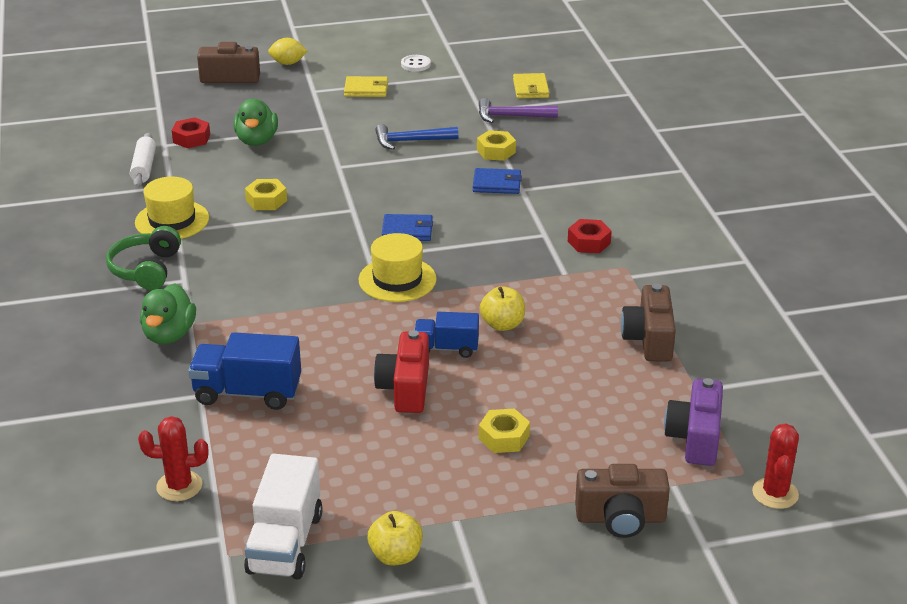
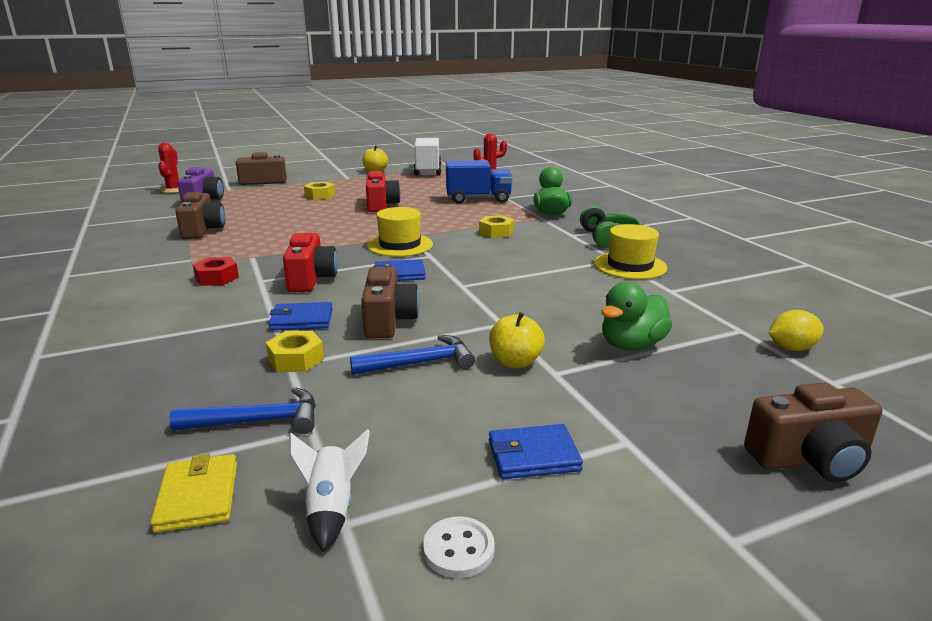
camera: 170 degrees right, 10 degrees down
(144, 167) = (724, 304): white rolling pin -> none
(191, 138) = (718, 340): red nut -> none
(257, 140) = (631, 345): green duck -> green duck turned 120 degrees counterclockwise
(266, 200) = (556, 286): yellow nut -> yellow nut (496, 232)
(288, 63) = (744, 515): yellow lemon -> yellow lemon (791, 348)
(366, 89) = (533, 456): yellow wallet -> blue wallet
(427, 177) = (388, 321): none -> brown camera
(446, 348) = (356, 219): blue truck -> none
(468, 80) = (331, 509): none -> white rocket
(495, 232) = (311, 279): none -> red camera
(502, 325) = (313, 230): yellow apple -> yellow apple (515, 362)
(511, 116) = (258, 421): purple hammer -> blue hammer

